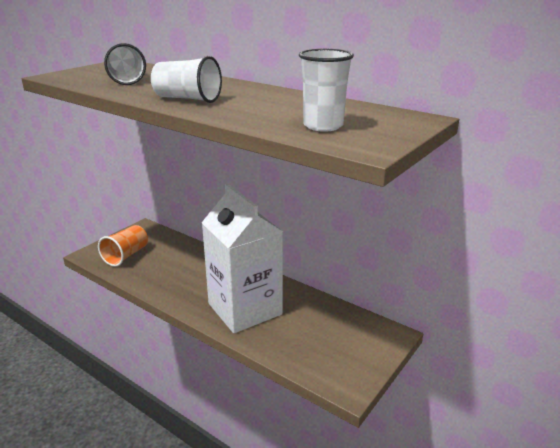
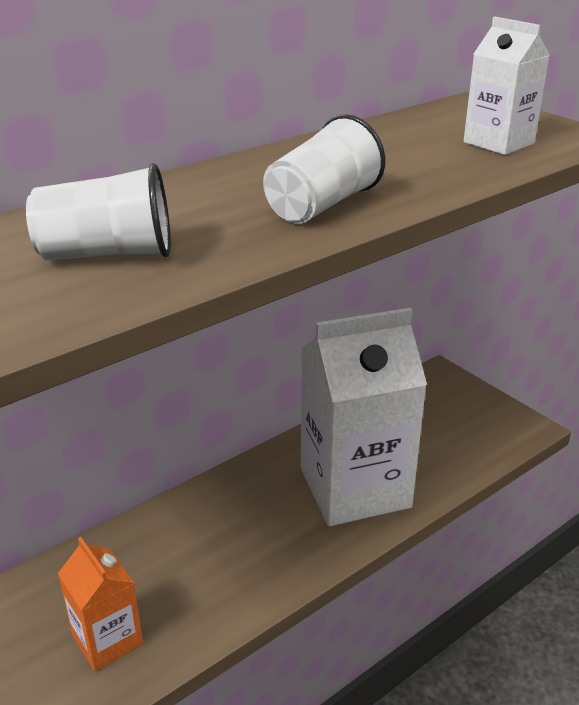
camera: 75 degrees left, 5 degrees up
(126, 255) = (107, 639): orange cup -> orange carton
(323, 126) = (498, 143): white cup -> white carton

